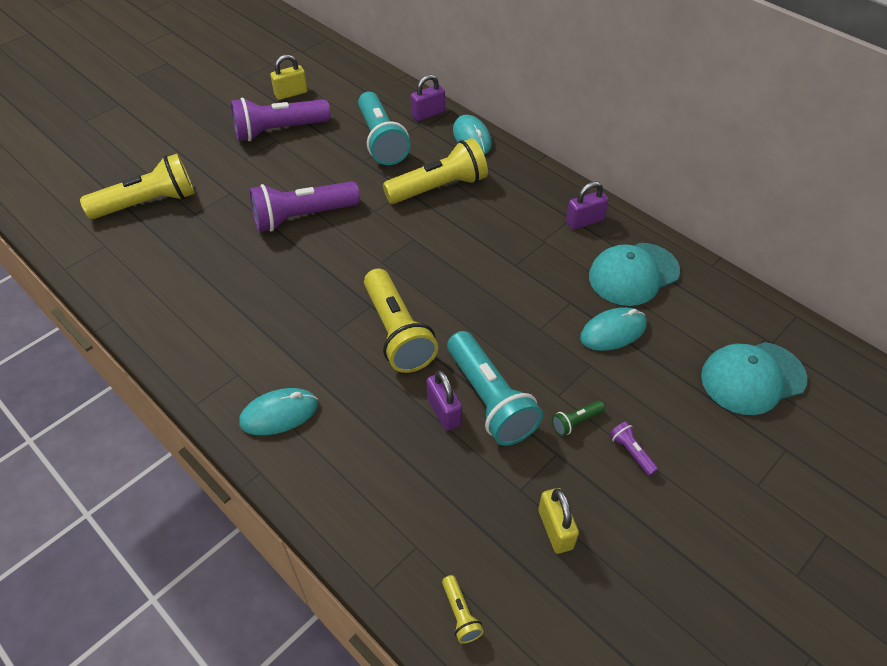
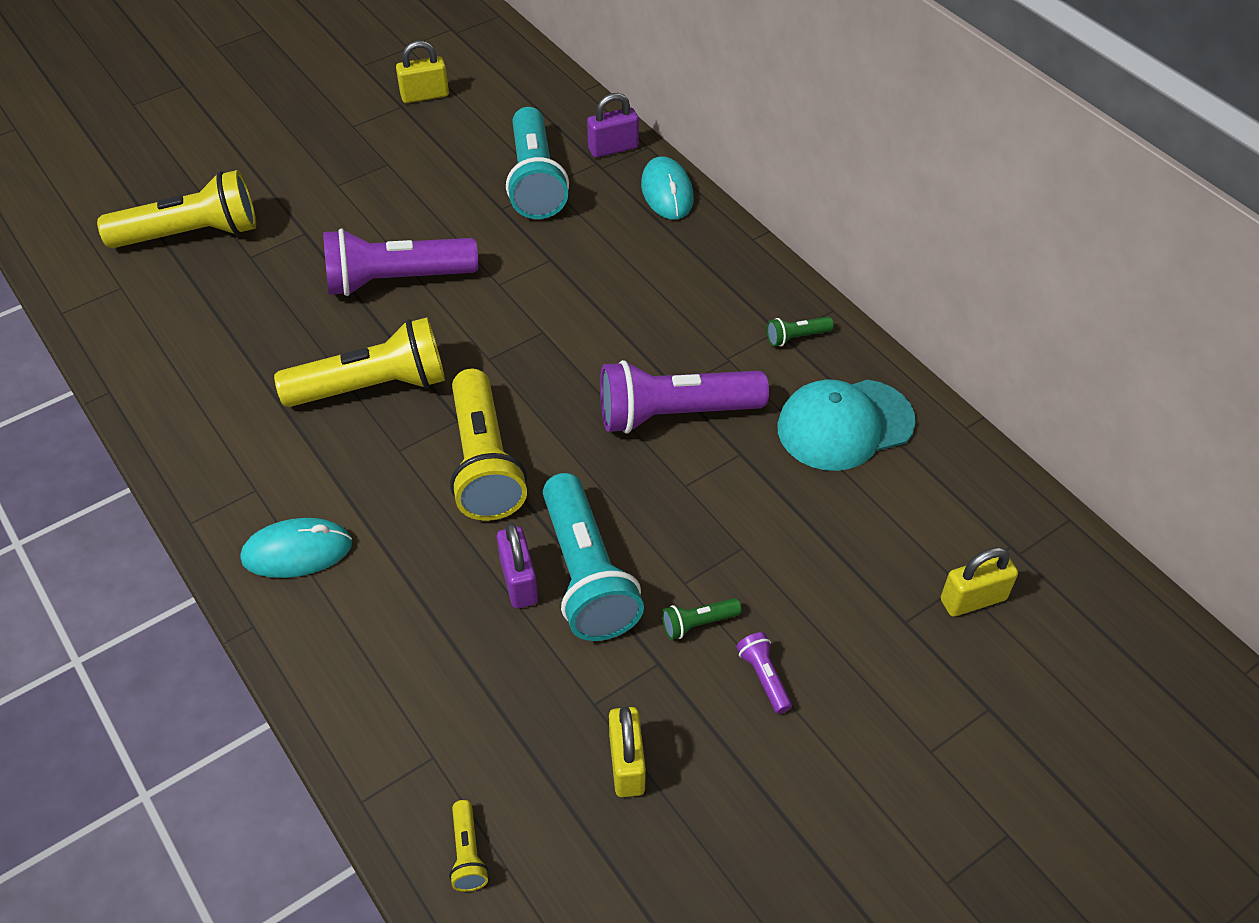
camera: 10 degrees right, 0 degrees up
(279, 131) = (394, 149): purple flashlight -> purple flashlight (675, 414)
(439, 188) = (598, 261): yellow flashlight -> yellow flashlight (372, 386)
(584, 221) = (796, 337): purple padlock -> green flashlight
(613, 331) = (789, 504): turquoise mouse -> none
(752, 378) = (973, 599): turquoise cap -> yellow padlock

